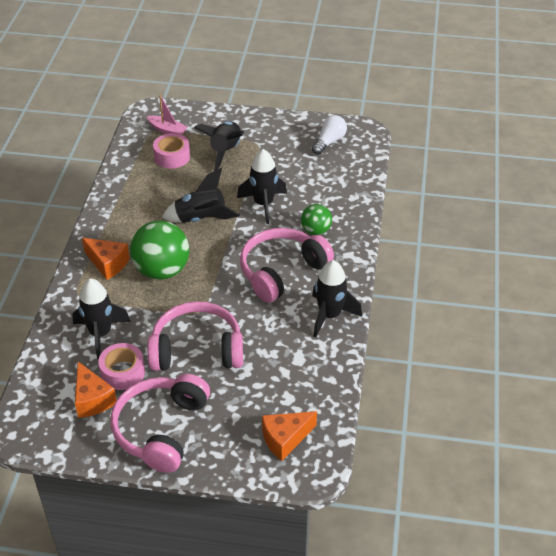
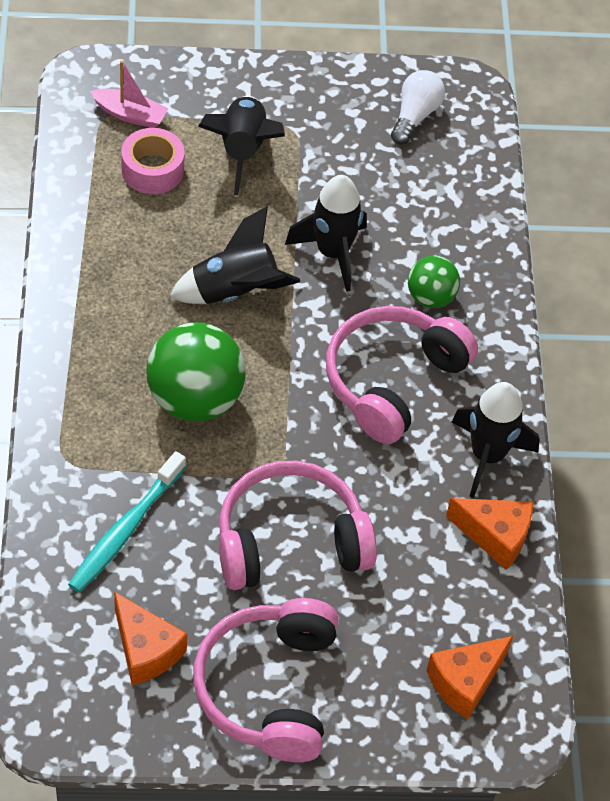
camera: 15 degrees left, 10 degrees up
(100, 334) = (125, 530): black rocket -> turquoise toothbrush
(108, 264) = (100, 395): orange cheese -> orange cheese (495, 536)
(122, 372) = (181, 596): pink tape -> none

